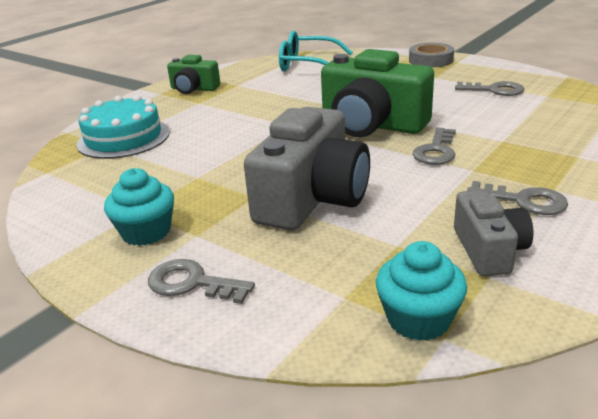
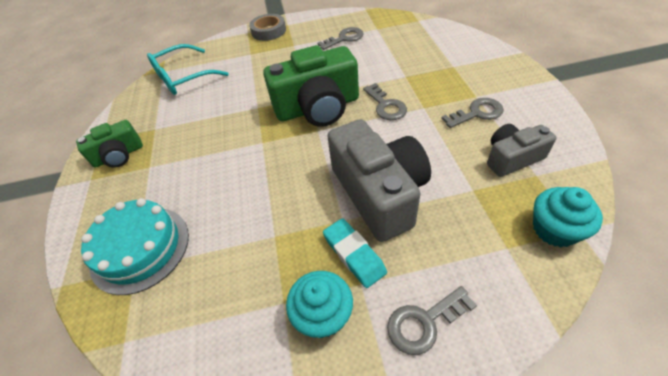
camera: 45 degrees left, 20 degrees up
(224, 218) = (354, 254): none -> turquoise eraser
(489, 250) = (512, 158): grey camera -> grey camera turned 60 degrees counterclockwise

